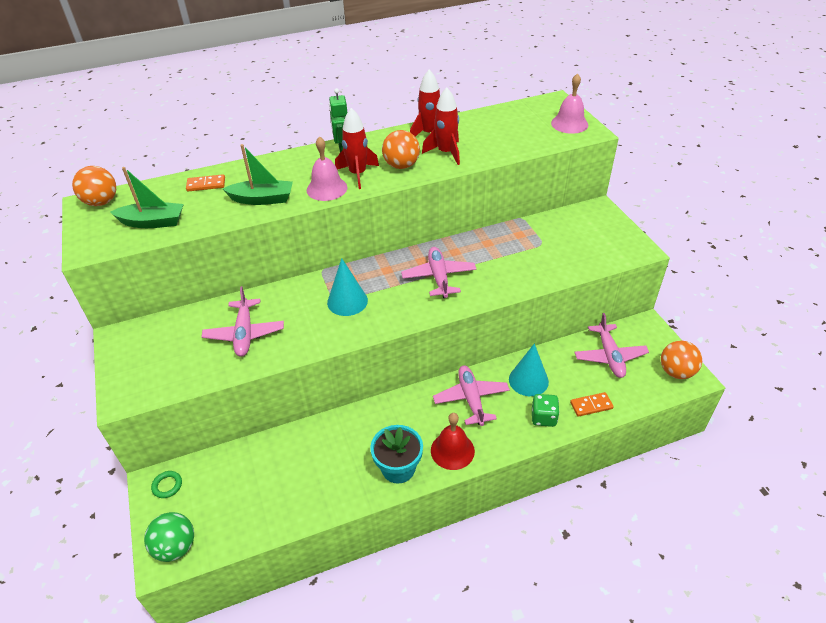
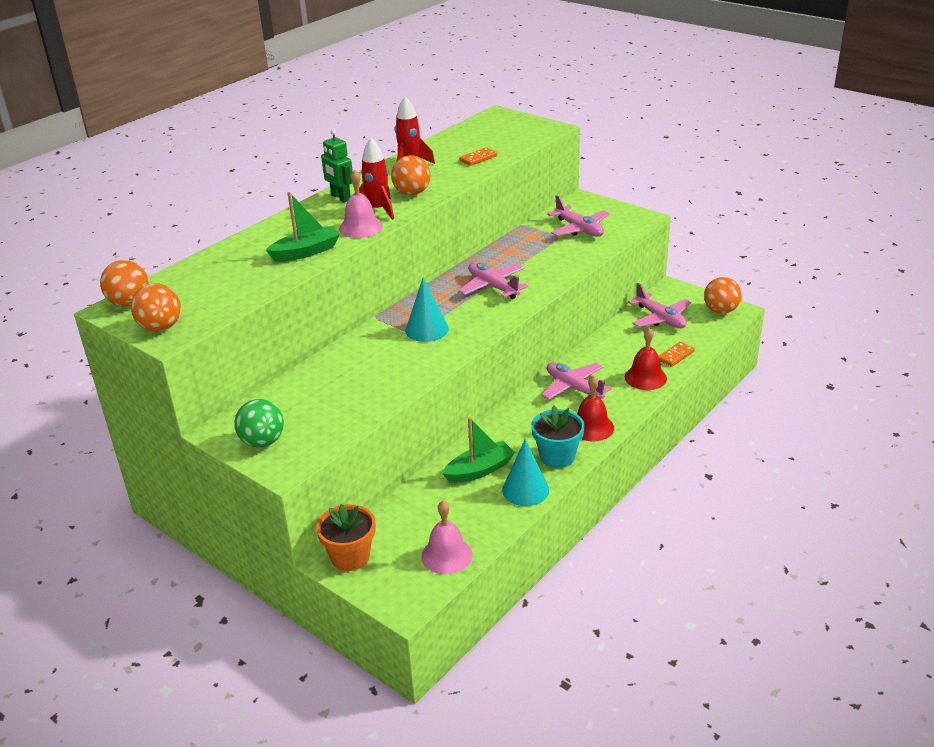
camera: 30 degrees left, 10 degrees down
(94, 236) = (161, 327): none -> orange ball
(153, 222) = (212, 300): green boat -> green boat (479, 470)
(167, 485) = (350, 557): green ring -> orange flower pot
(176, 547) = (409, 591): green ball -> green ball (262, 442)
(206, 184) = (230, 258): orange domino -> orange domino (478, 158)
(244, 333) = (353, 384): pink plane -> pink plane (579, 229)
(446, 153) = (442, 174): red rocket -> none
(528, 380) = (610, 358): turquoise cone -> turquoise cone (525, 490)
(543, 417) = (645, 377): green dice -> red bell
(569, 124) = (528, 127): pink bell -> pink bell (446, 555)

